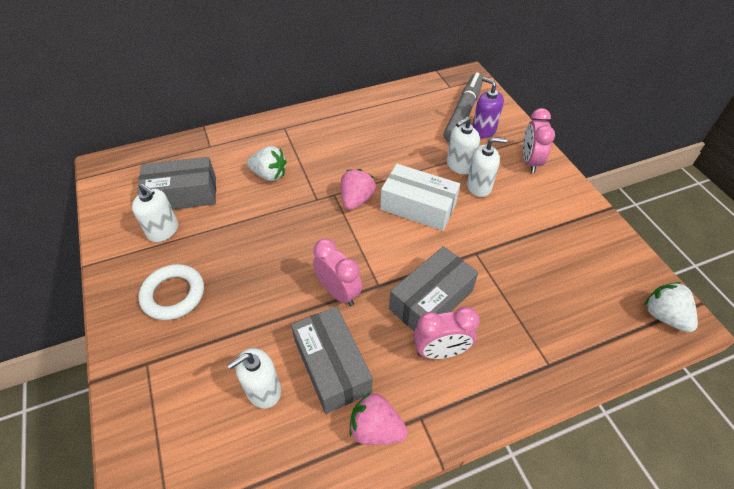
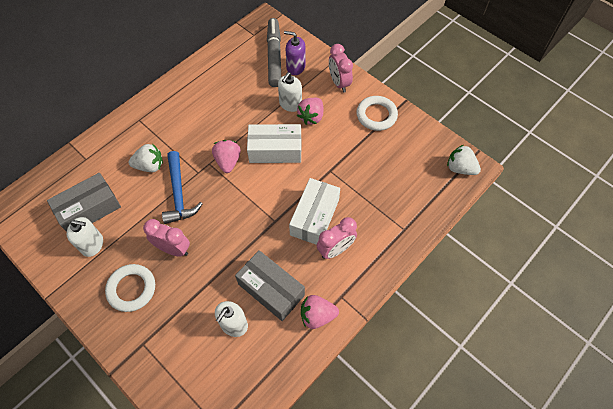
camera: 25 degrees left, 10 degrees up
(283, 213) = (179, 194): none -> blue hammer
(338, 292) = (250, 237): pink clock -> pink clock (173, 249)
(431, 300) = (314, 217): grey box -> white box
(479, 186) = (311, 117): white soap dispenser -> pink strawberry
(564, 211) = (376, 115): none -> white ring

